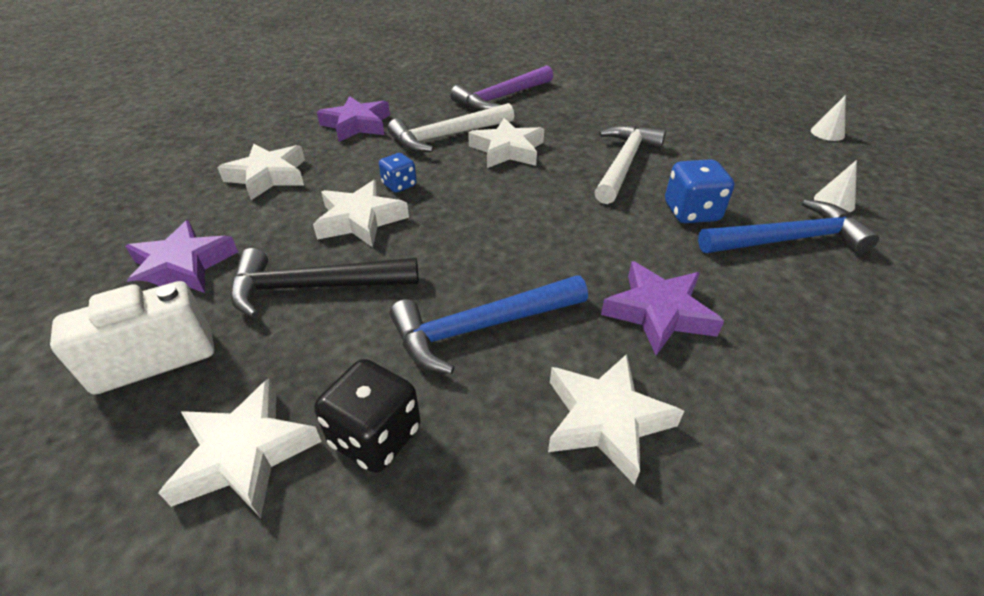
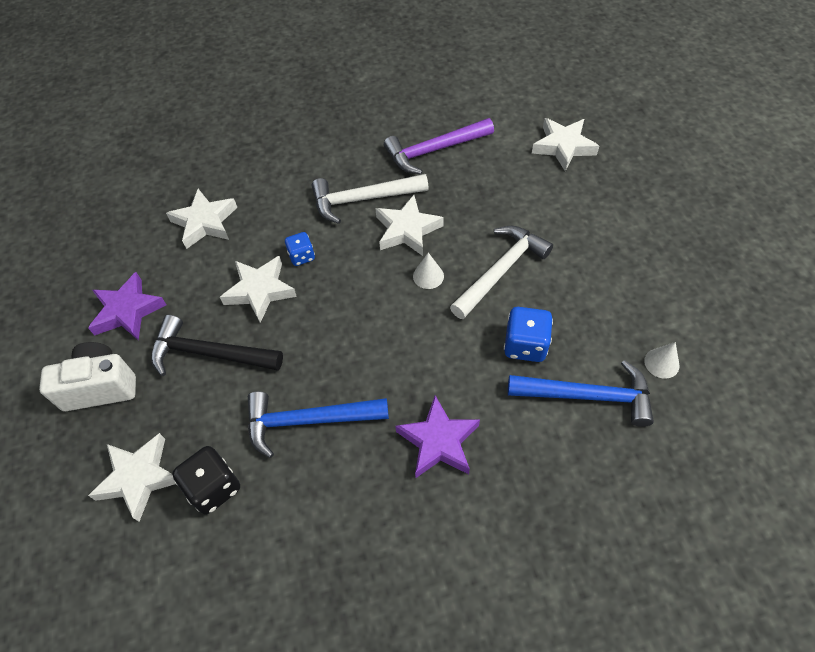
camera: 20 degrees right, 15 degrees up
(357, 125) = (291, 167): purple star -> none
(606, 420) = (356, 517): white star -> white star (563, 147)
(827, 133) = (726, 270): white cone -> white cone (428, 276)

